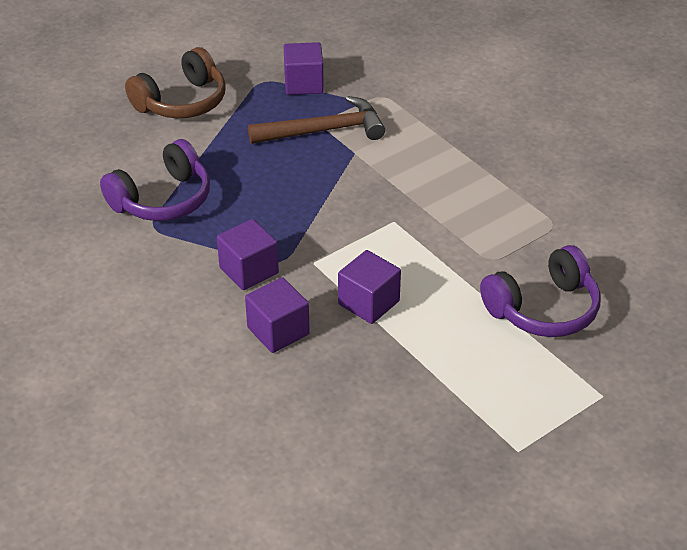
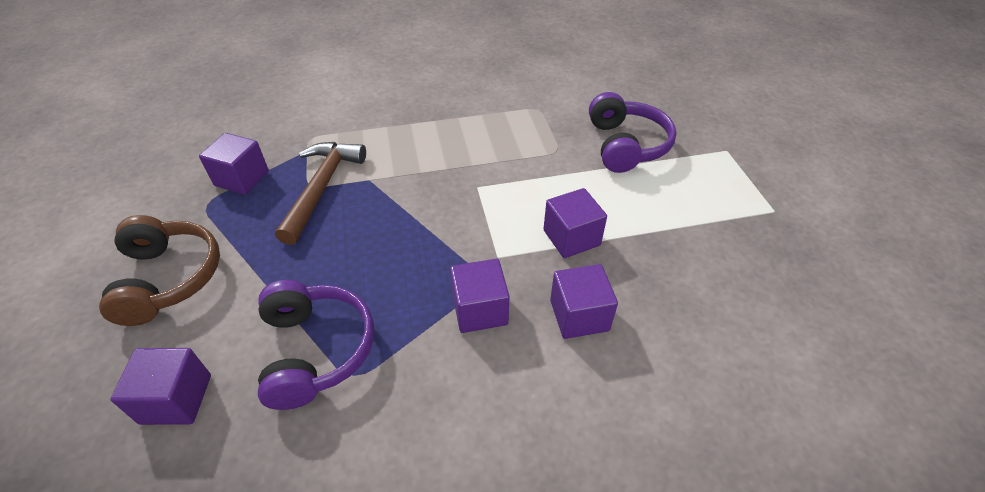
camera: 65 degrees left, 5 degrees up
(93, 156) = (176, 399): none -> purple cube

